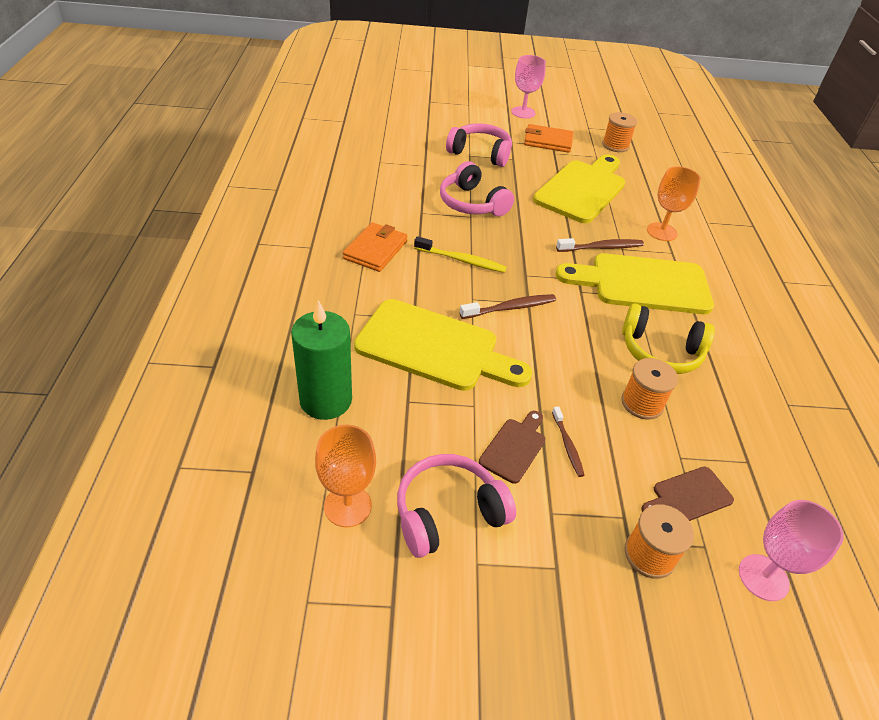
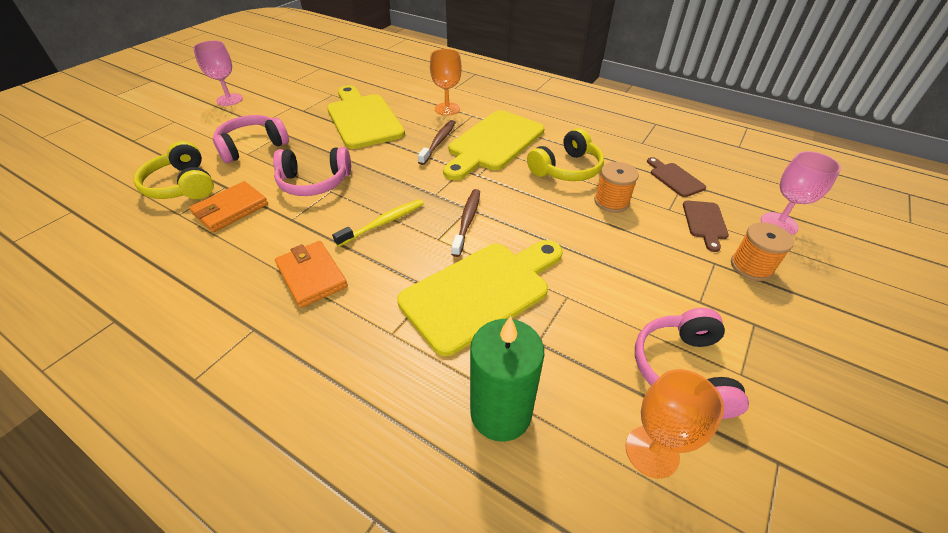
camera: 55 degrees left, 0 degrees up
(407, 147) = (182, 185): none -> yellow headphones
(514, 447) = (625, 292): brown cutting board -> brown cutting board (674, 178)
(547, 141) = (284, 106): orange wallet -> orange wallet (230, 209)
(567, 445) = (636, 260): brown toothbrush -> none
(615, 145) = (330, 80): orange spool -> none

